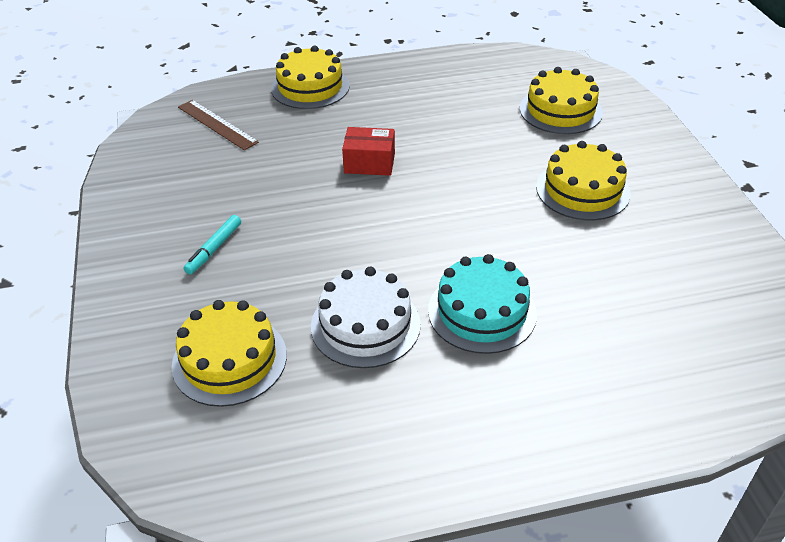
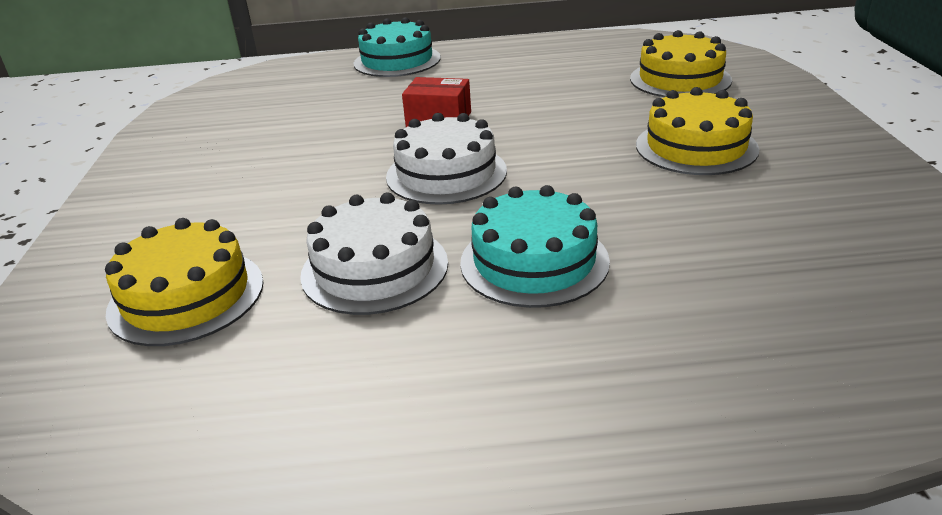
camera: 10 degrees right, 10 degrees down
(214, 249) = (226, 188): turquoise marker -> none
(217, 124) = (284, 87): brown ruler -> none
(310, 87) = (397, 61): yellow cake -> turquoise cake
(393, 225) = (446, 173): none -> white cake

